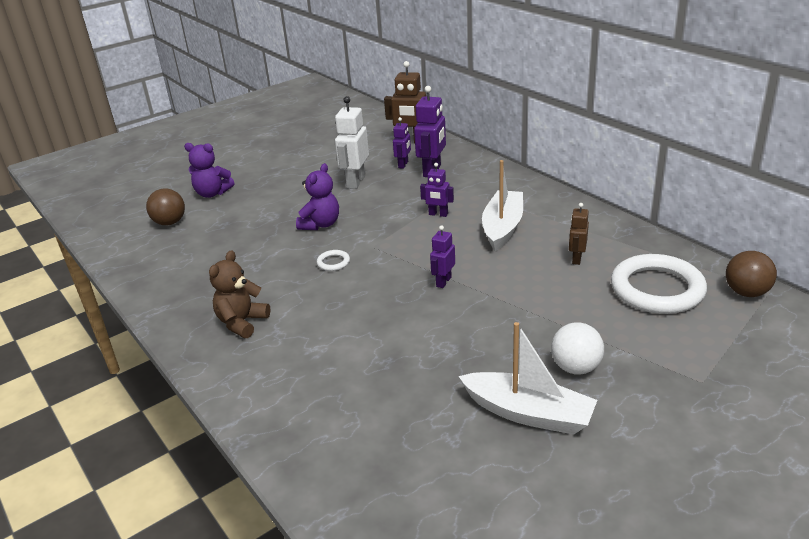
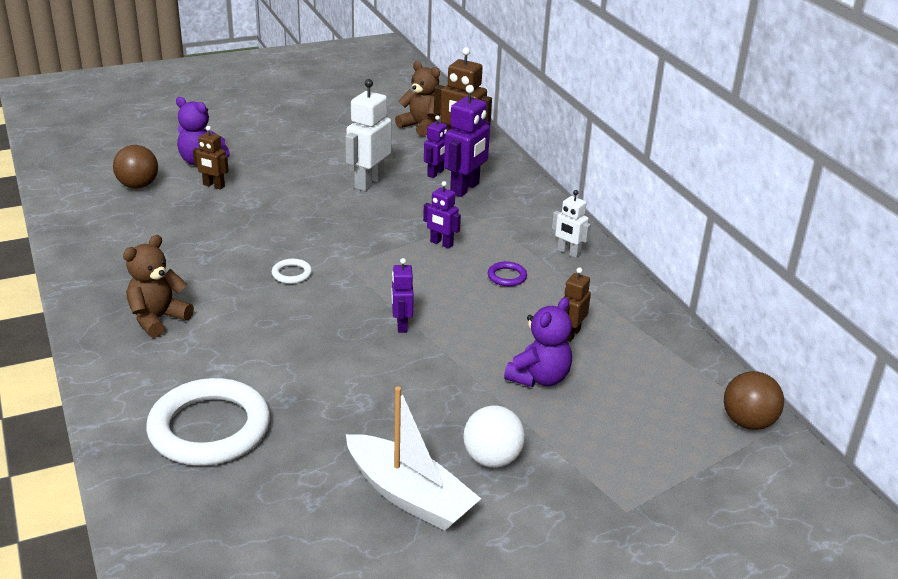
camera: 10 degrees right, 0 degrees up
(232, 209) = (213, 185): none -> brown robot
(320, 224) = (301, 225): purple teddy bear -> purple teddy bear (539, 378)
(372, 134) = (421, 126): none -> brown teddy bear
(443, 282) = (401, 325): purple robot -> purple robot turned 45 degrees counterclockwise
(502, 227) = (507, 276): white boat -> purple ring
(537, 200) = (568, 252): none -> white robot
(657, 289) = (643, 393): white ring -> white ring (209, 428)

